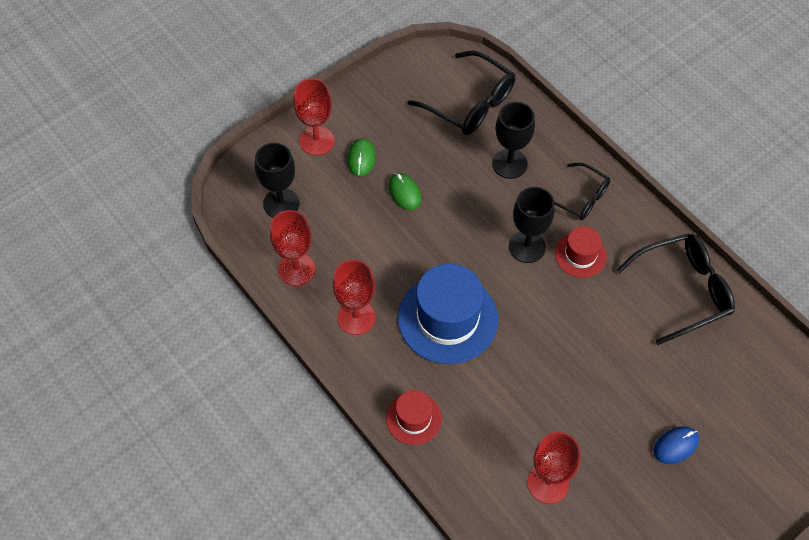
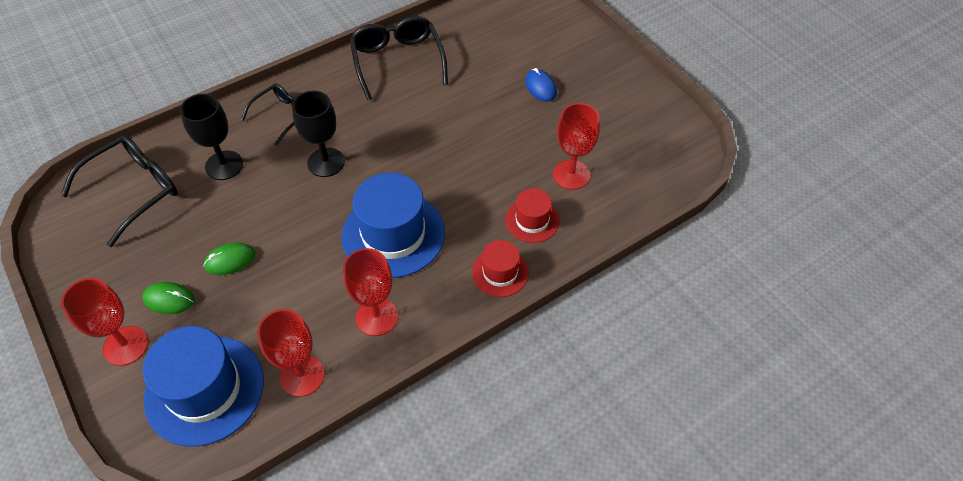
camera: 85 degrees left, 5 degrees down
(281, 203) = (204, 389): black goblet -> blue hat
(580, 255) = (345, 124): red hat -> red hat (532, 220)

